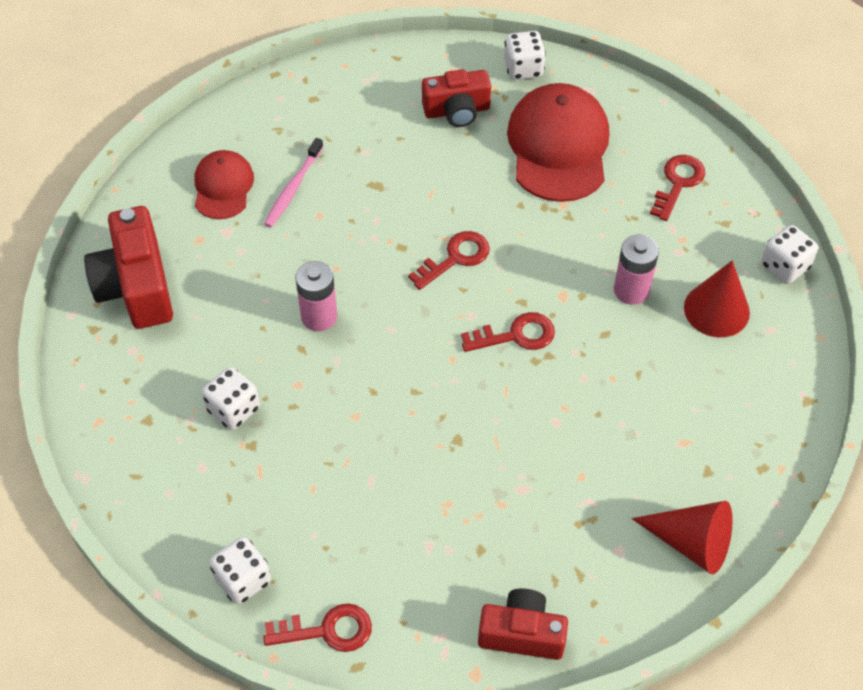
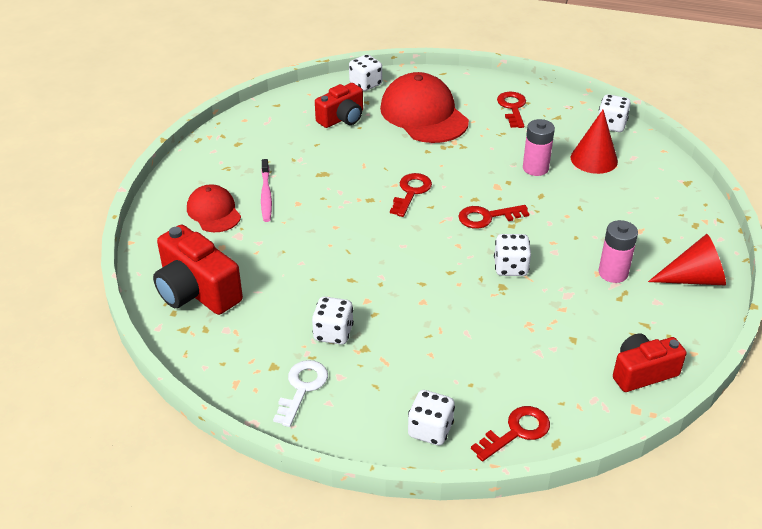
camera: 30 degrees left, 15 degrees down
(155, 461) = (302, 388): none -> white key
(319, 316) = (347, 257): pink battery -> pink battery (613, 273)
(487, 419) = (510, 267): none -> white dice
(516, 335) = (487, 217): red key -> red key turned 150 degrees counterclockwise

